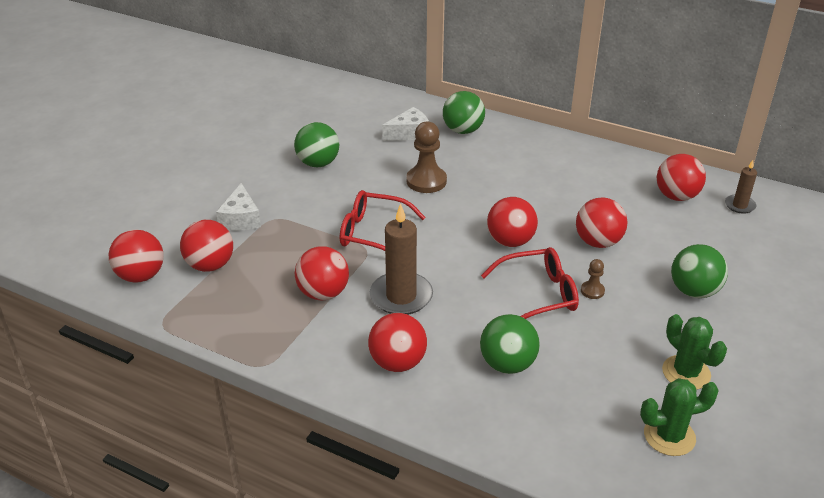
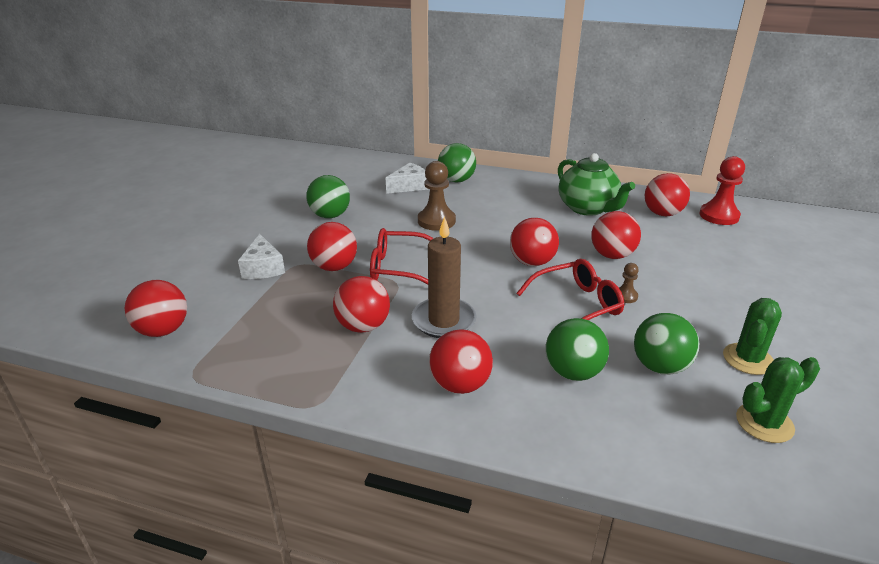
camera: 10 degrees left, 5 degrees down
(210, 265) = (238, 313): red ball -> red ball (334, 267)
(595, 181) = (588, 208): none -> green teapot
(686, 373) = (748, 359): green cactus -> green cactus turned 75 degrees clockwise
(694, 291) = (717, 286): green ball -> green ball (660, 366)
(739, 205) = (719, 216): brown candle -> red pawn

